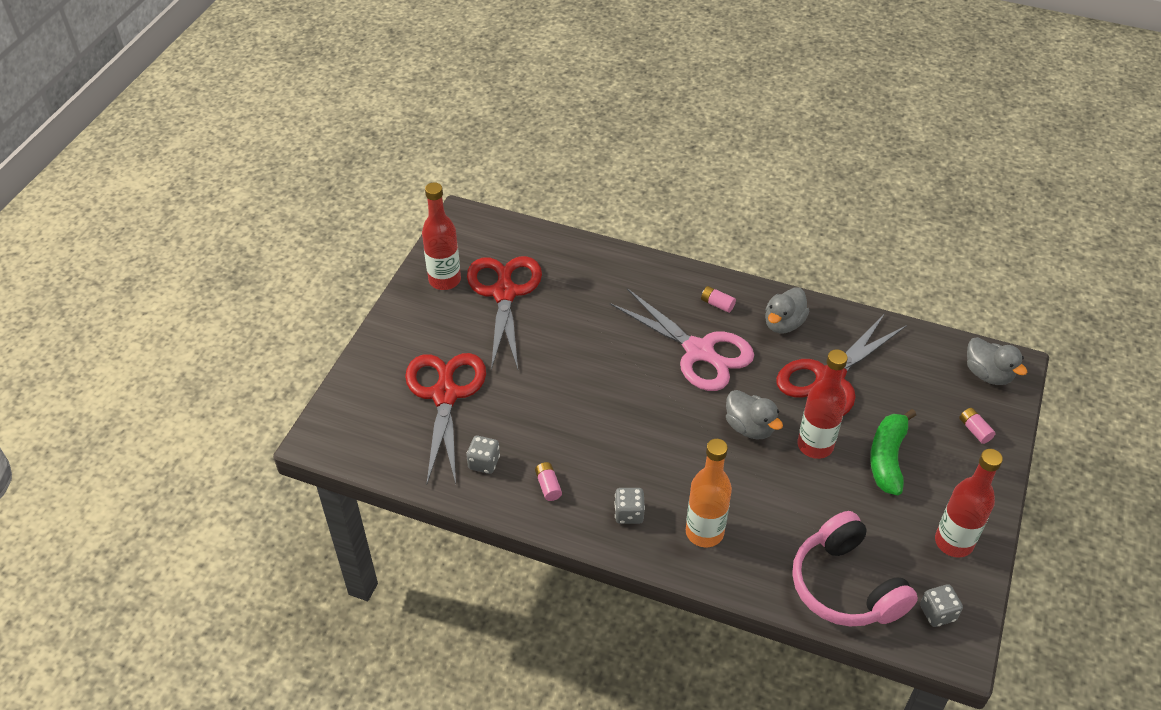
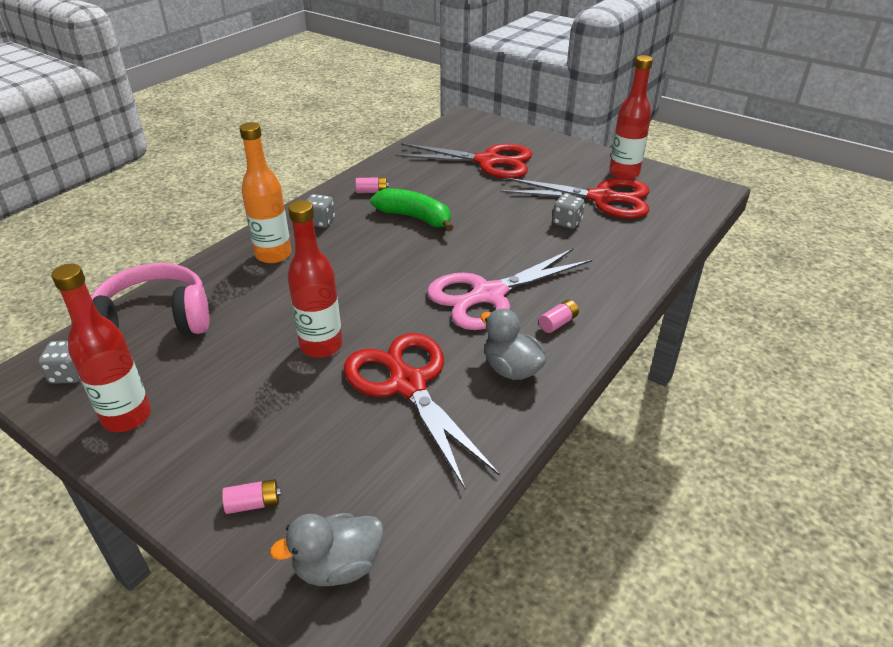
camera: 105 degrees right, 10 degrees down
(484, 463) = (411, 169): grey dice -> grey dice (567, 222)
(749, 427) = (371, 306): grey duck -> none
(887, 458) = (269, 399): green banana -> green banana (415, 217)

